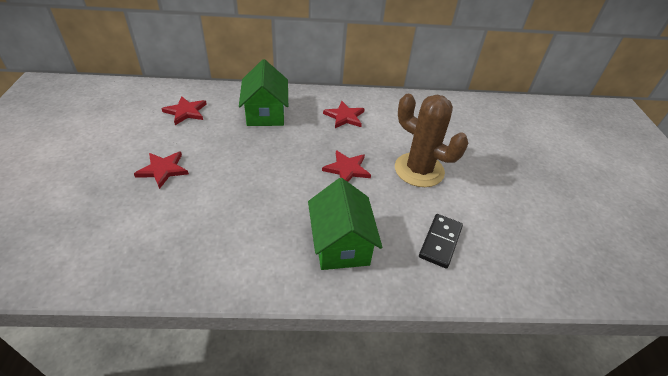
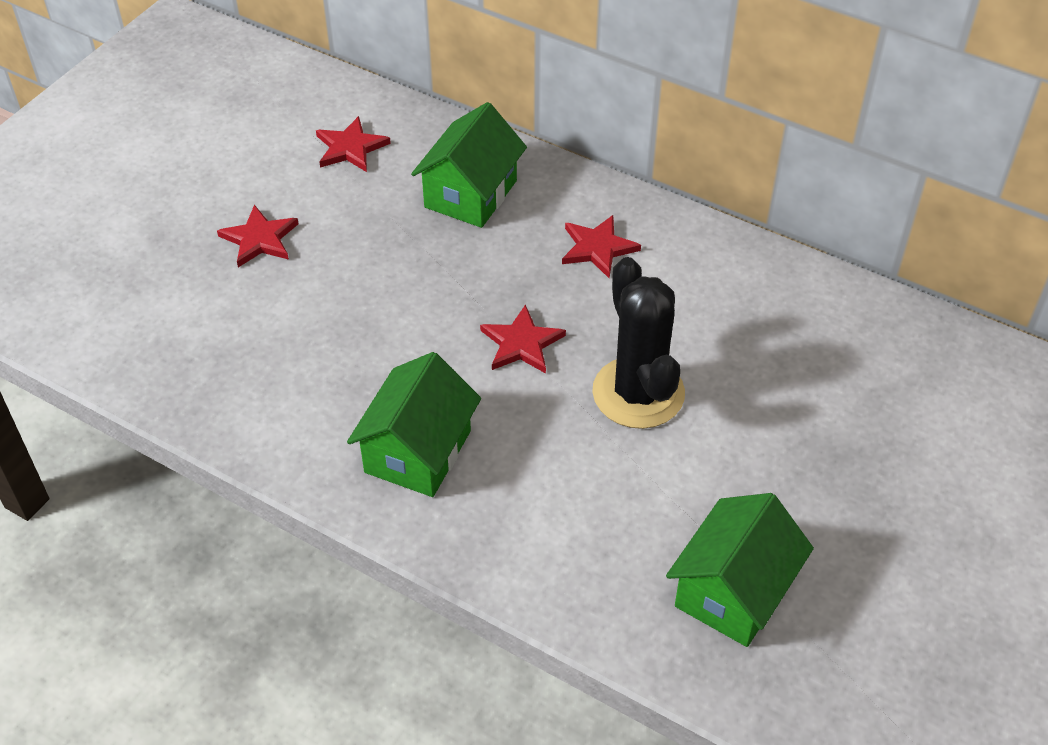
camera: 35 degrees right, 5 degrees up
(419, 170) = (638, 393): brown cactus -> black cactus
(440, 242) = (563, 514): black domino -> none
(545, 241) = (733, 592): none -> green house

